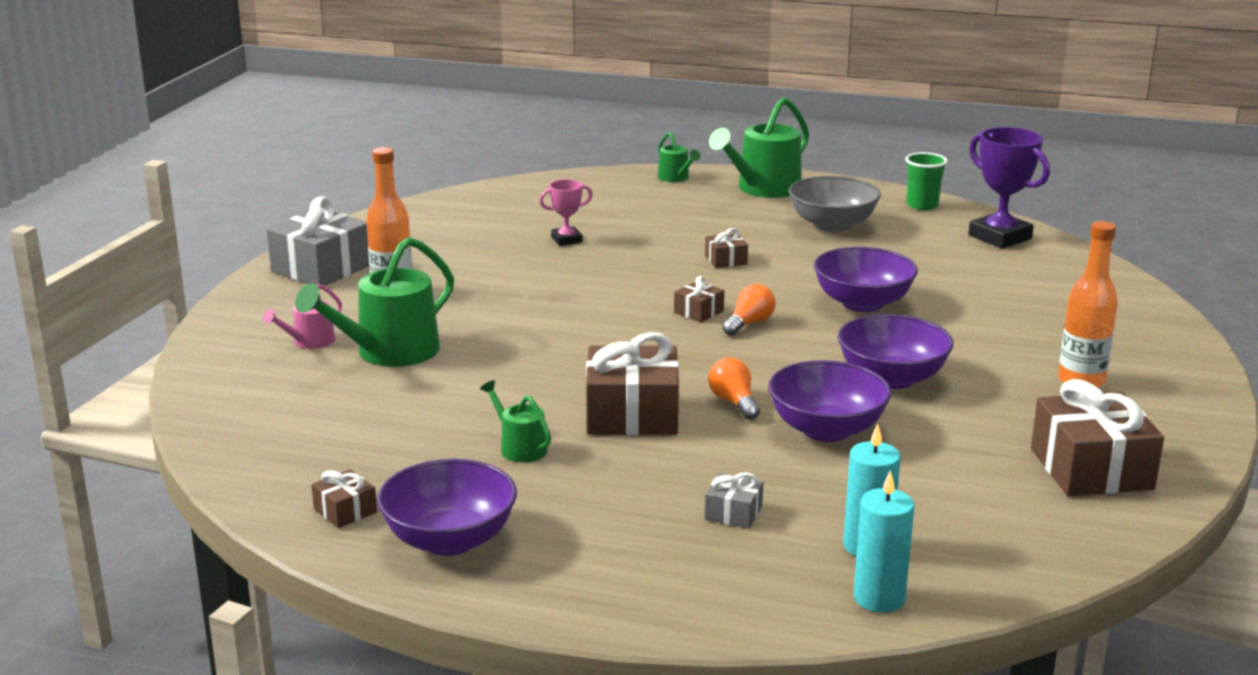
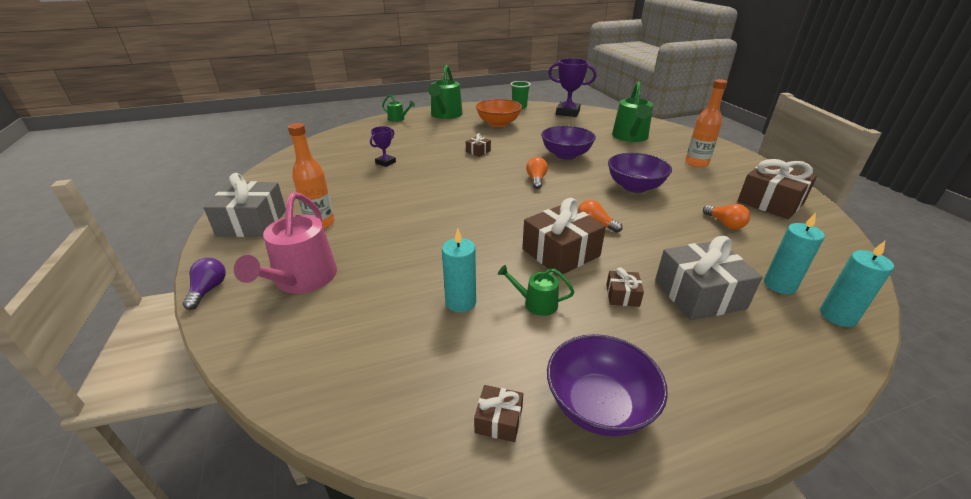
camera: 35 degrees left, 10 degrees up
(216, 321) = (208, 290): none -> purple light bulb
(309, 342) = (302, 279): pink watering can -> pink watering can, size x1.96
(389, 352) = (368, 266): green watering can -> green watering can (630, 137)
(440, 417) = (460, 302): none -> turquoise candle
(566, 240) = (385, 162): pink trophy -> purple trophy
(698, 312) = (504, 181): brown gift -> brown gift (622, 295)
(733, 513) = (699, 294): grey gift -> grey gift, size x2.12
(826, 430) = (655, 224): purple bowl -> none
(832, 225) = (498, 123): grey bowl -> orange bowl
(940, 466) = (725, 224): none -> orange light bulb

